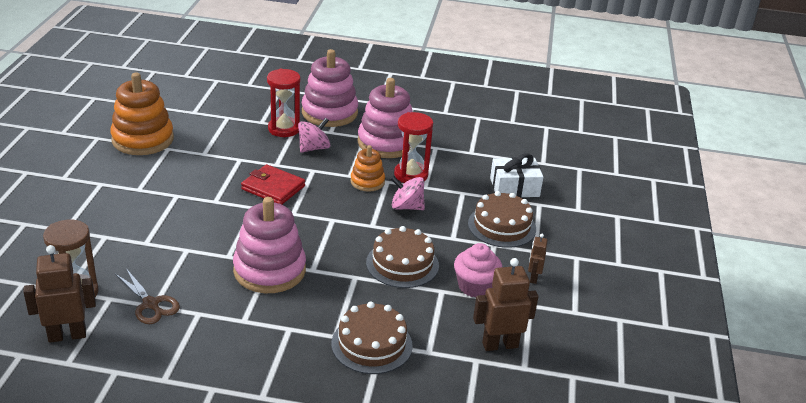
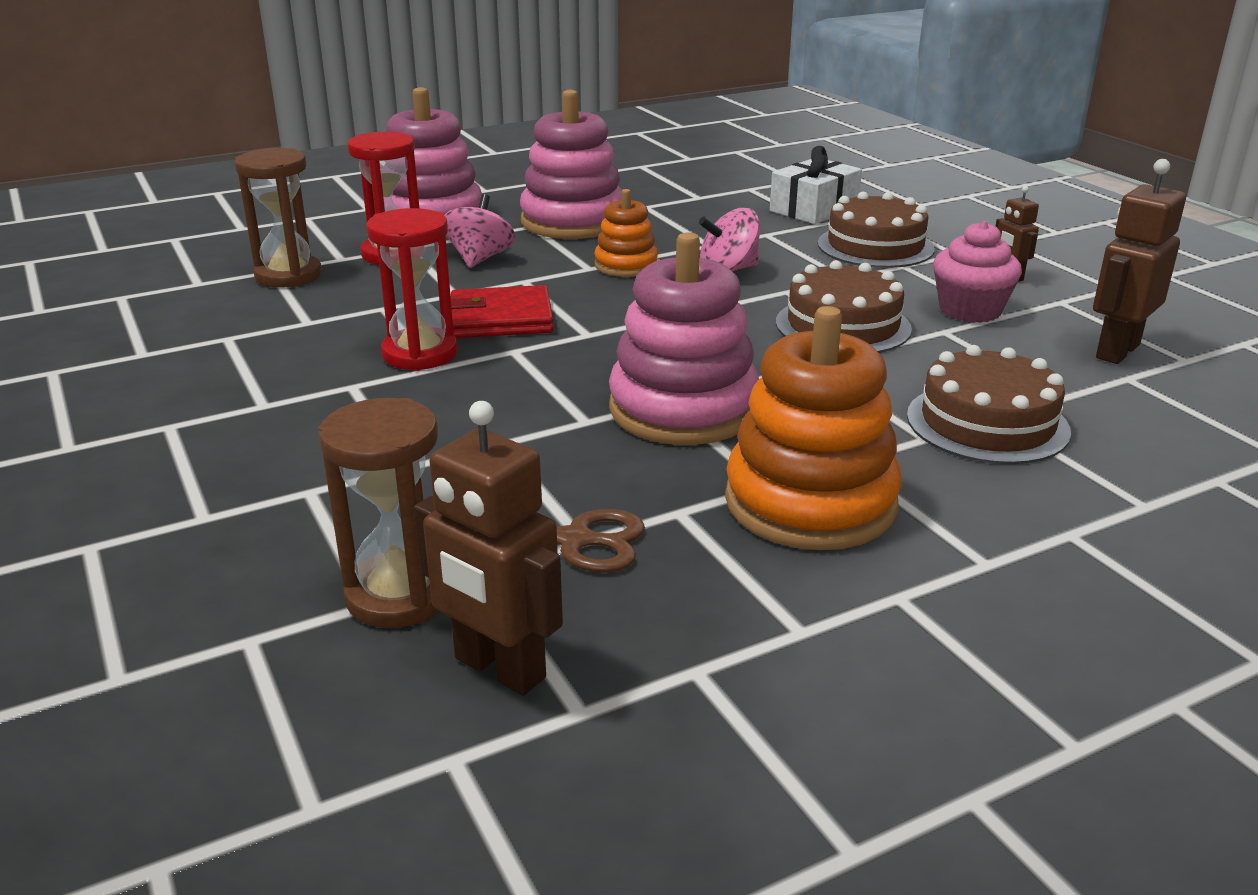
camera: 35 degrees left, 5 degrees down
(67, 335) = (499, 669): brown robot -> brown robot turned 90 degrees counterclockwise
(143, 139) = (156, 343): orange stacking toy -> orange stacking toy (810, 502)
(229, 123) = (288, 276): none -> brown hourglass
(411, 175) = (668, 240): red hourglass -> red hourglass (420, 354)

